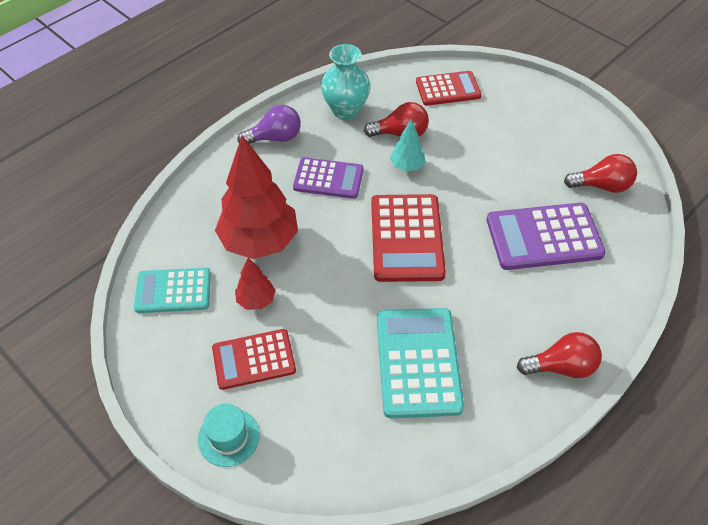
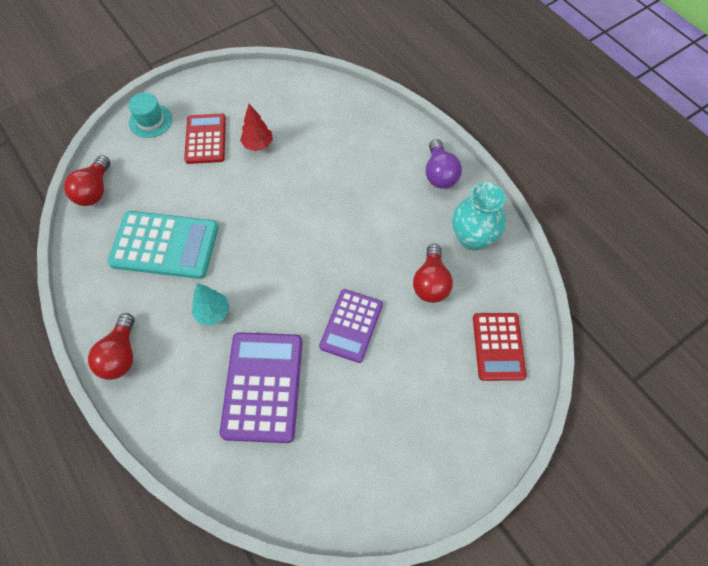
camera: 100 degrees right, 10 degrees up
(173, 291) = (282, 95): turquoise calculator -> none
(259, 242) = (316, 151): red tree -> none
(328, 178) = (379, 210): purple calculator -> purple calculator (351, 325)
(407, 166) = (383, 279): turquoise tree -> turquoise tree (213, 313)
(407, 238) = (292, 262): red calculator -> none
(601, 186) = (318, 475): red light bulb -> red light bulb (94, 190)

